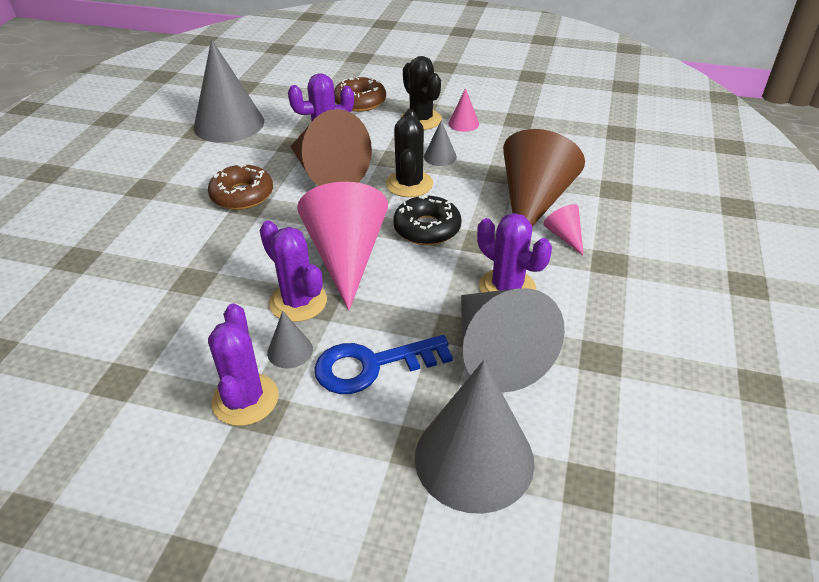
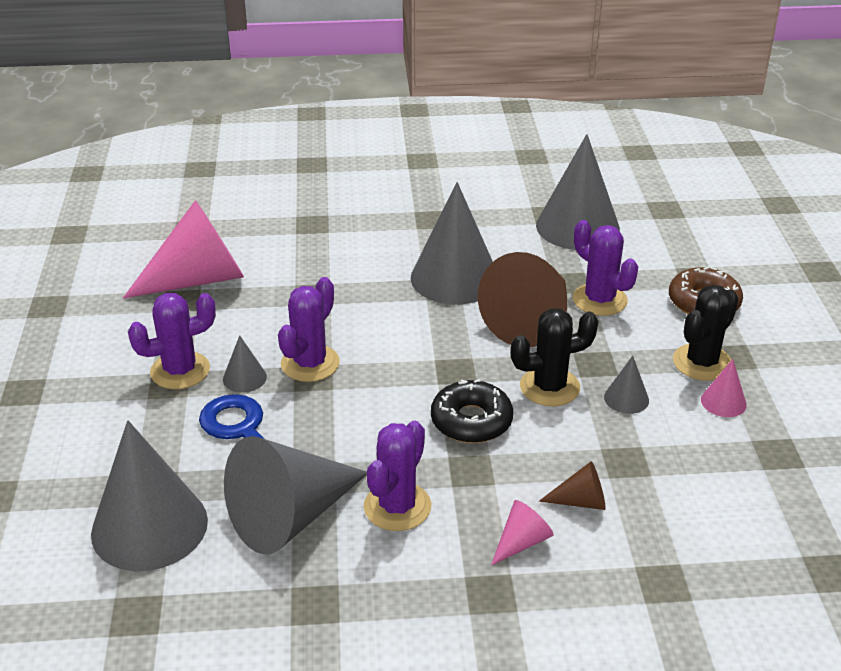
camera: 70 degrees right, 5 degrees down
(242, 195) = (454, 278): brown donut -> grey cone
(346, 256) = (392, 375): pink cone -> pink cone (199, 279)
(533, 201) = (581, 501): brown cone -> brown cone, size x0.44

